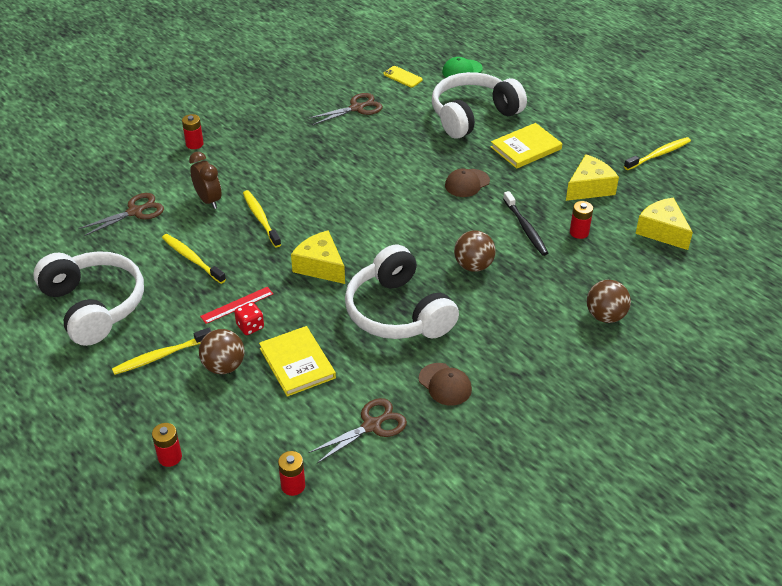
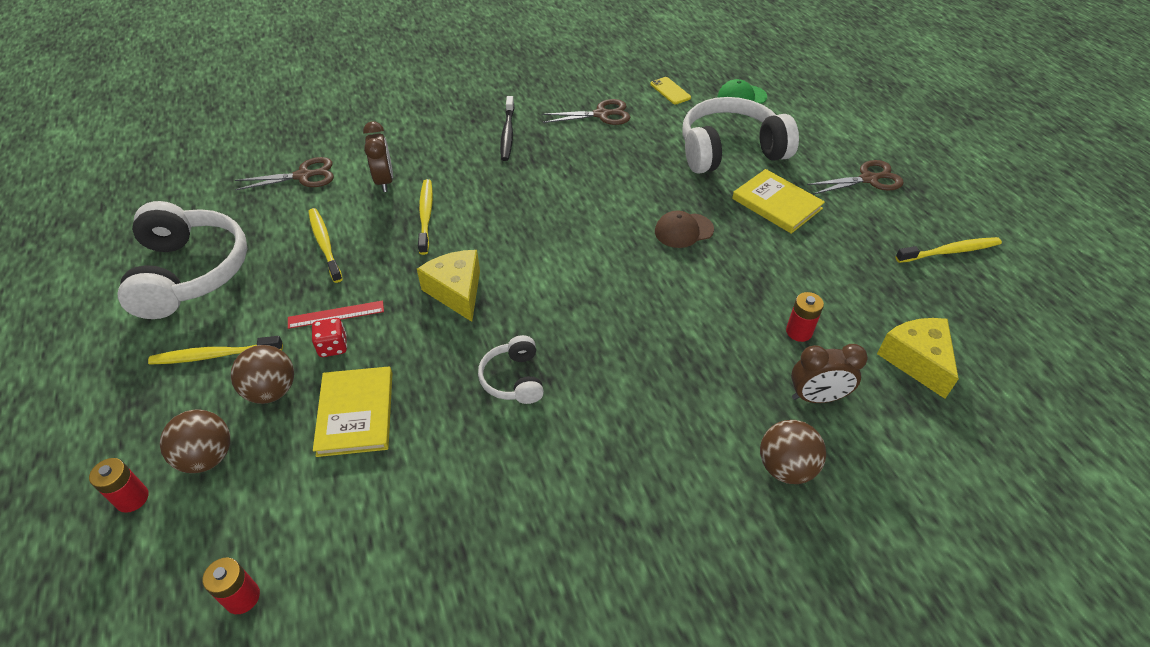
camera: 20 degrees right, 5 degrees up
(194, 144) = (409, 117): red battery -> none
(372, 425) = (392, 537): brown scissors -> brown scissors (869, 179)
(398, 312) = (513, 379): white headphones -> white headphones, size x0.49
(445, 384) = (518, 505): brown cap -> none
(473, 266) = (639, 341): brown ball -> brown ball (207, 457)
(525, 228) = (730, 307): black toothbrush -> black toothbrush (507, 133)
(526, 148) = (777, 203): yellow book -> yellow book turned 60 degrees clockwise
(589, 188) = (838, 274): yellow cheese -> none
(607, 270) = (816, 397): none -> brown clock

